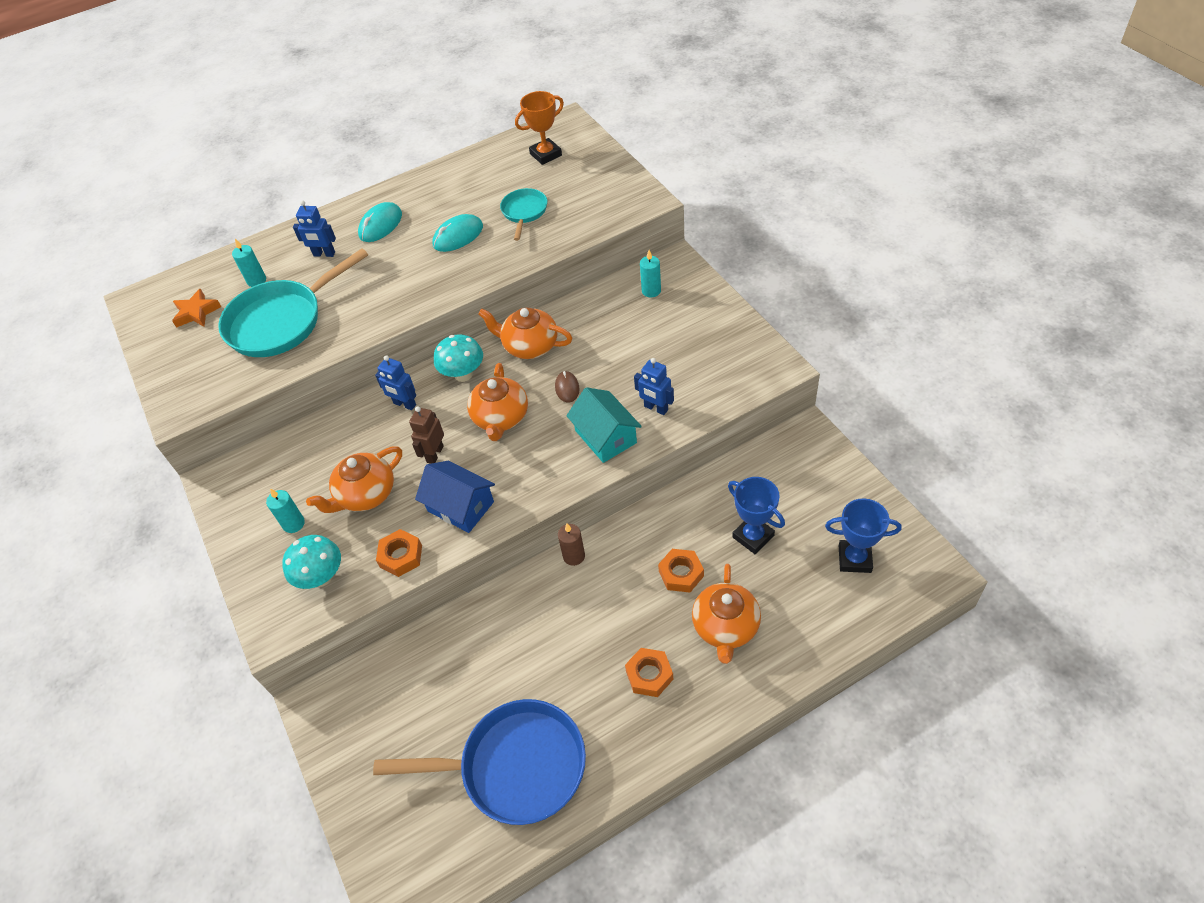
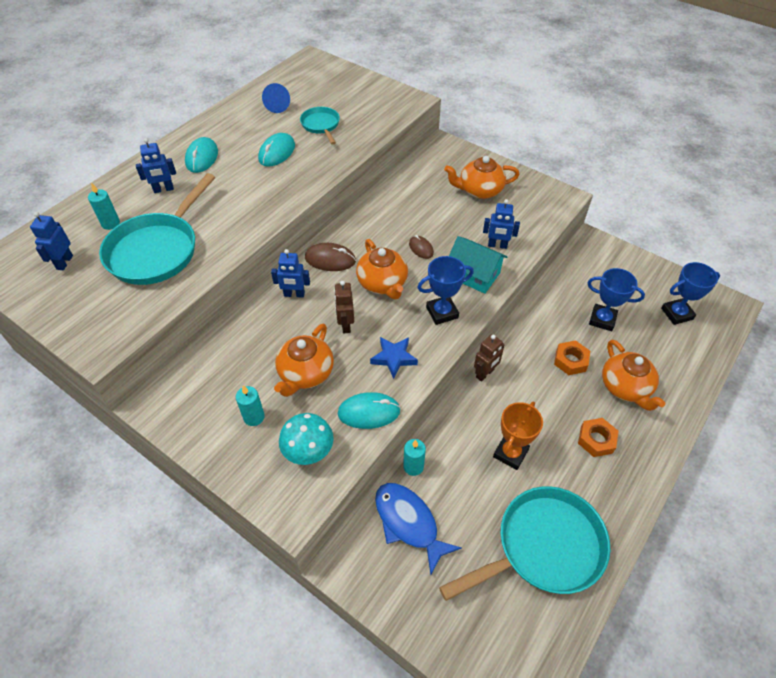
camera: 30 degrees left, 0 degrees up
(196, 312) = (64, 262): orange star -> blue robot
(398, 687) = (408, 523): none -> blue fish
(401, 556) = (369, 412): orange nut -> turquoise mouse
(460, 506) = (394, 358): blue house -> blue star
(463, 374) = (330, 259): turquoise mushroom -> brown mouse
(493, 178) = (278, 106): none -> blue cone
(515, 767) = (543, 547): blue pan -> turquoise pan
(529, 346) = (371, 226): orange teapot -> orange teapot (479, 190)
(542, 471) = (442, 312): none -> blue trophy
(546, 154) = (310, 83): orange trophy -> orange trophy (510, 453)
(574, 556) = (485, 373): brown candle -> brown robot
(651, 291) = (438, 167): turquoise candle -> turquoise candle (413, 466)

